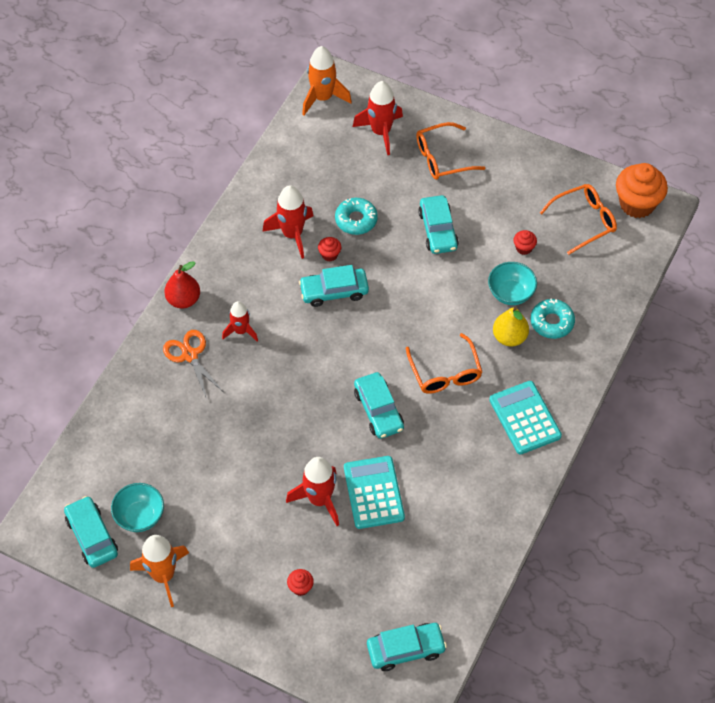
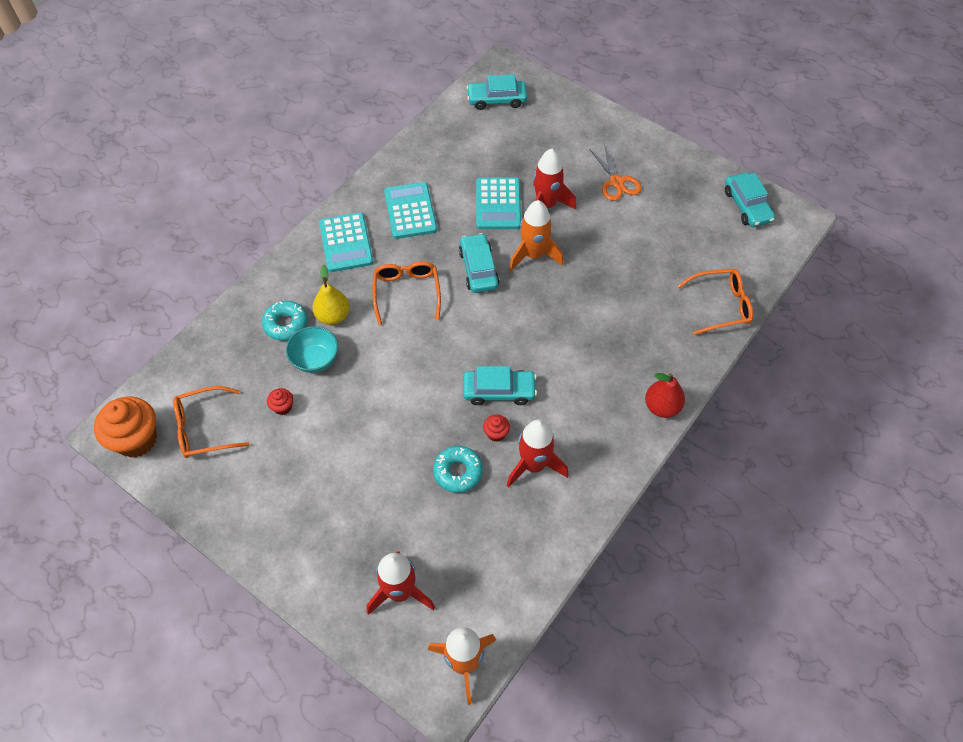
camera: 170 degrees left, 0 degrees up
(140, 516) = (705, 214): turquoise bowl -> none
(163, 575) = (684, 170): orange rocket -> orange rocket (533, 255)
(190, 355) = (657, 347): orange scissors -> orange scissors (616, 182)
(241, 331) = (602, 363): red rocket -> none
(300, 587) = (572, 147): red cupcake -> none
(438, 230) = (369, 444): turquoise car -> none
(442, 158) = (335, 539): orange glasses -> orange glasses (721, 305)
(468, 468) = (410, 211): none -> turquoise calculator

